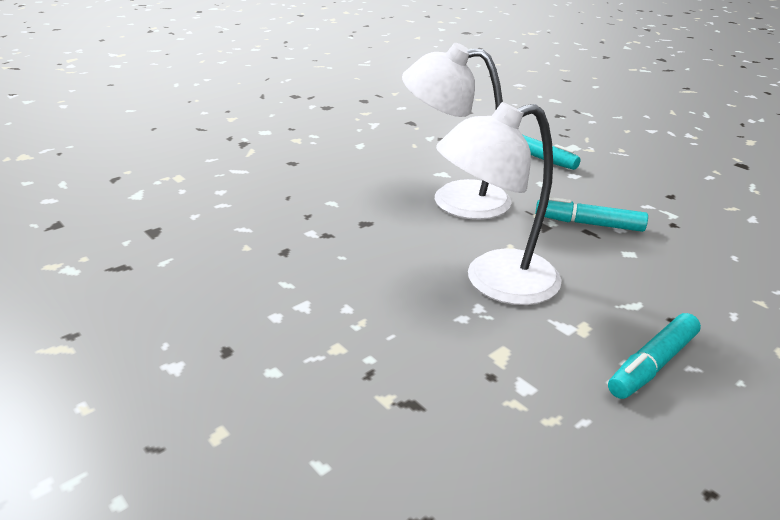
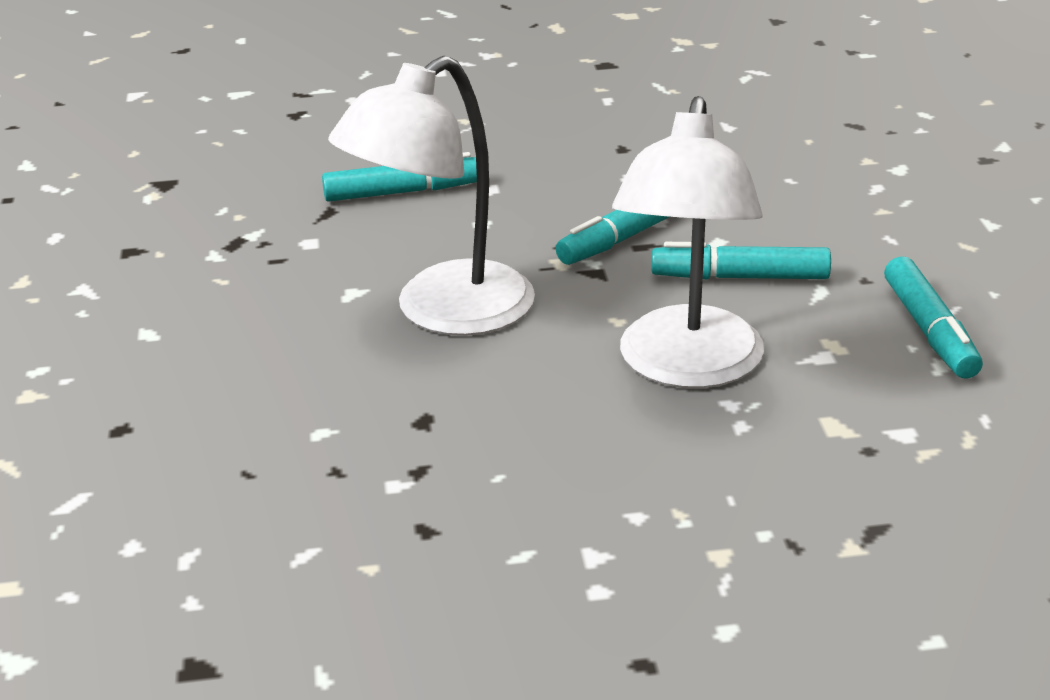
camera: 55 degrees left, 0 degrees up
(605, 272) = (740, 277): none -> turquoise marker

